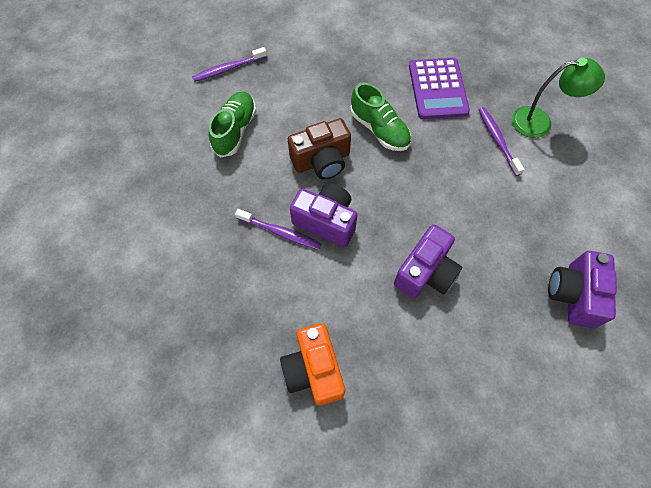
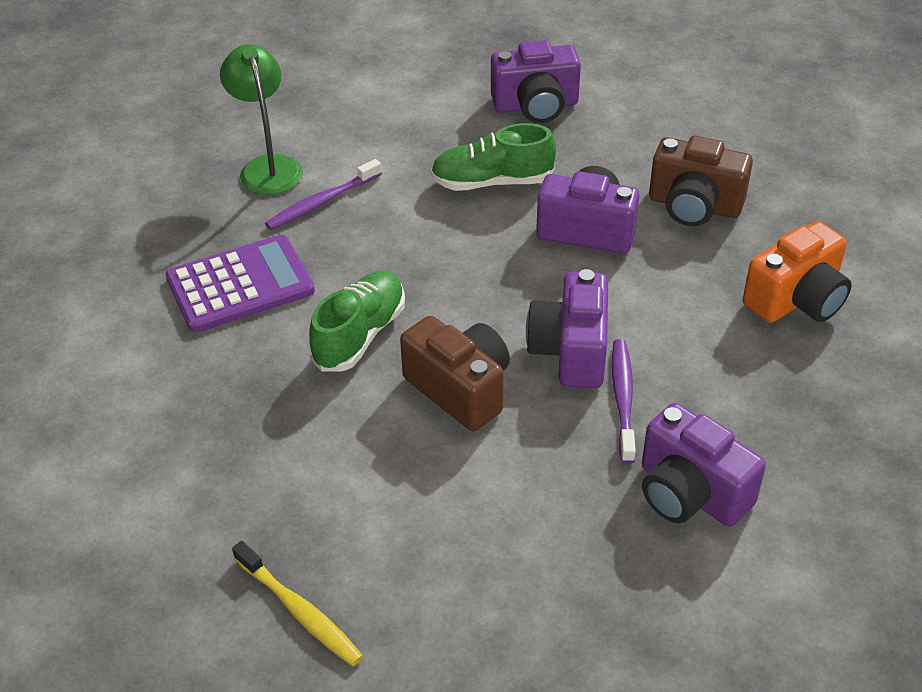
camera: 110 degrees left, 20 degrees down
(206, 236) = (690, 493): none -> purple camera
(228, 69) = (300, 611): purple toothbrush -> yellow toothbrush
(235, 130) = (454, 536): green shoe -> green shoe (492, 182)
(428, 352) = (694, 206): none -> brown camera

